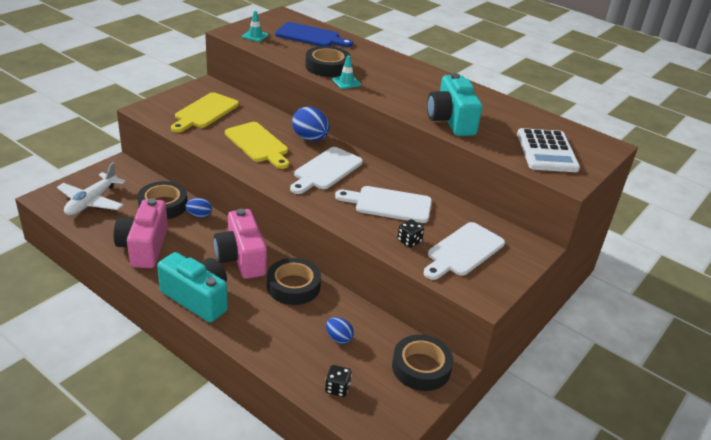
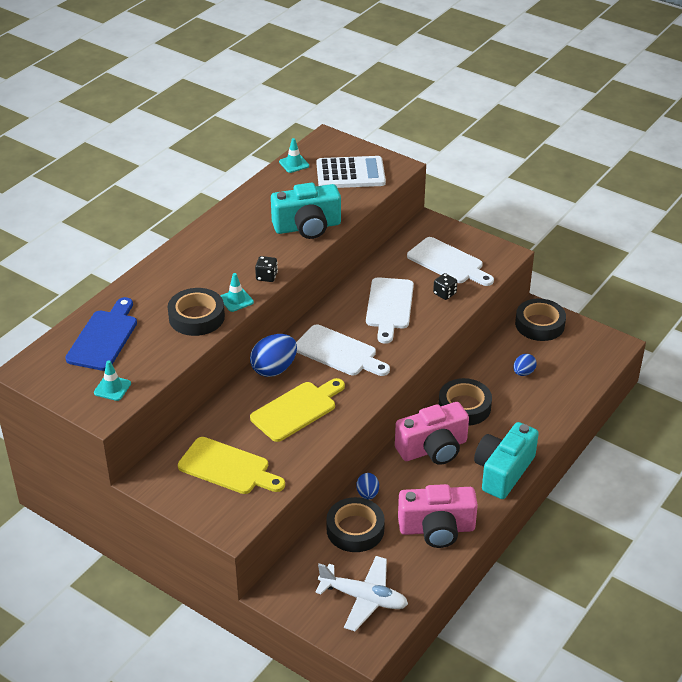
camera: 90 degrees left, 5 degrees up
(337, 388) = (579, 370): black dice -> black dice (266, 276)
(555, 124) = (294, 164): none -> turquoise traffic cone

